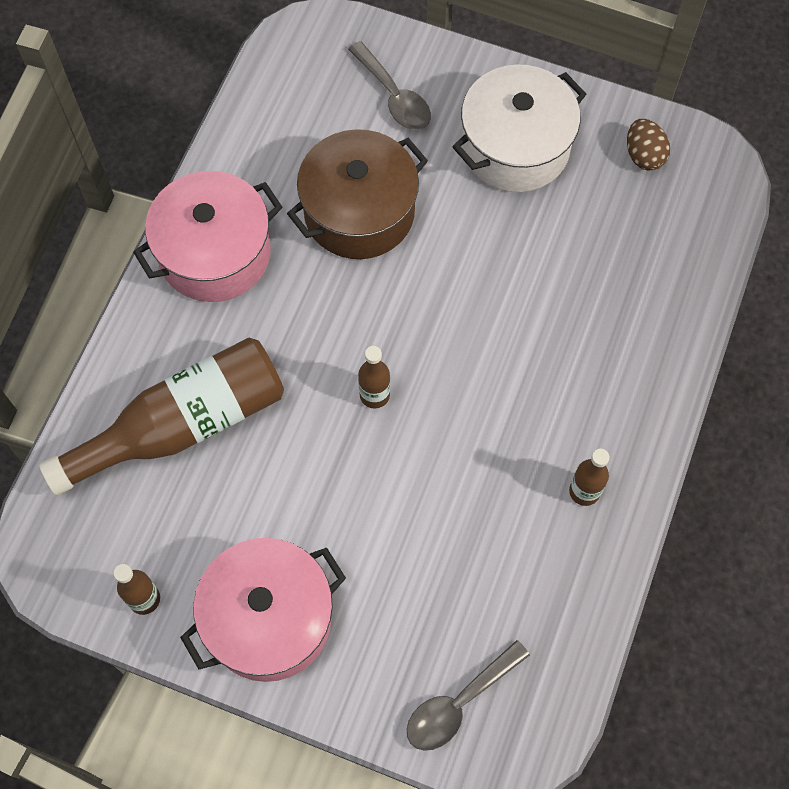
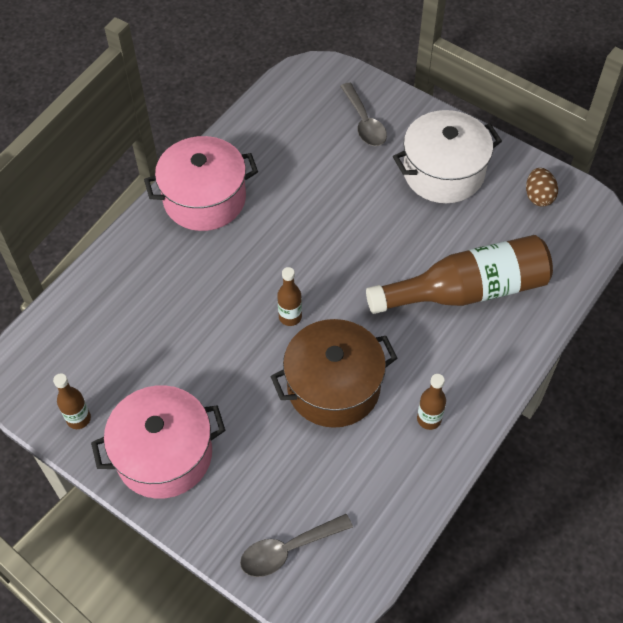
camera: 15 degrees right, 10 degrees down
(182, 425) = (144, 307): brown bottle -> brown bottle (466, 291)
(359, 212) = (316, 193): brown pot -> brown pot (333, 387)

